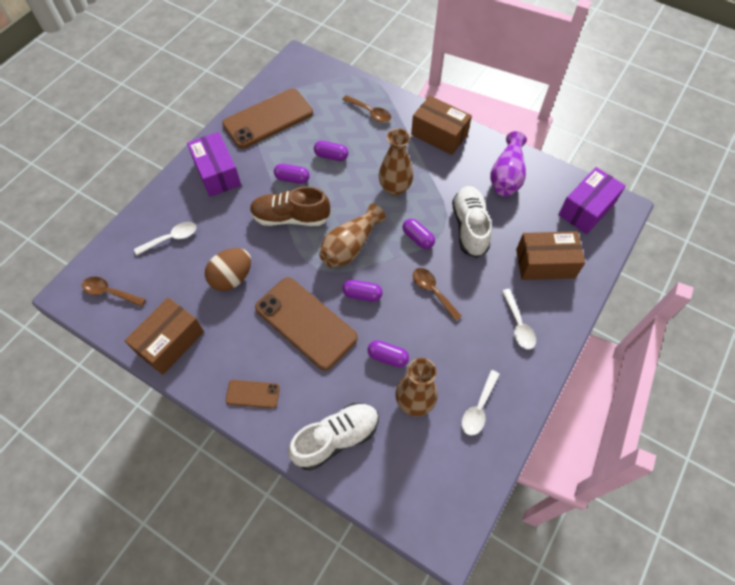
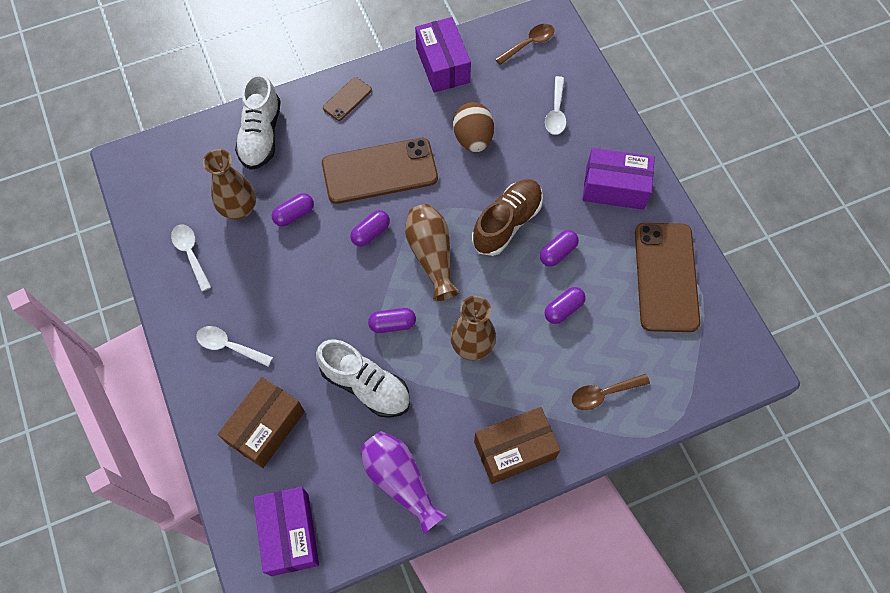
camera: 125 degrees right, 5 degrees up
(170, 342) = (442, 65): brown box -> purple box
(433, 291) = (324, 295): brown spoon -> none

